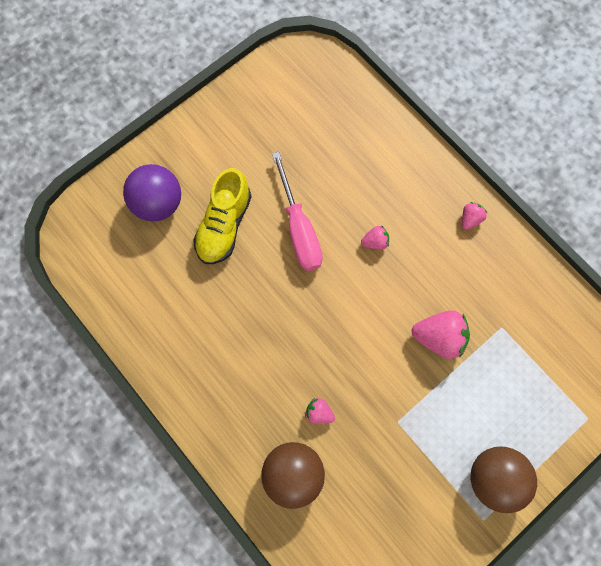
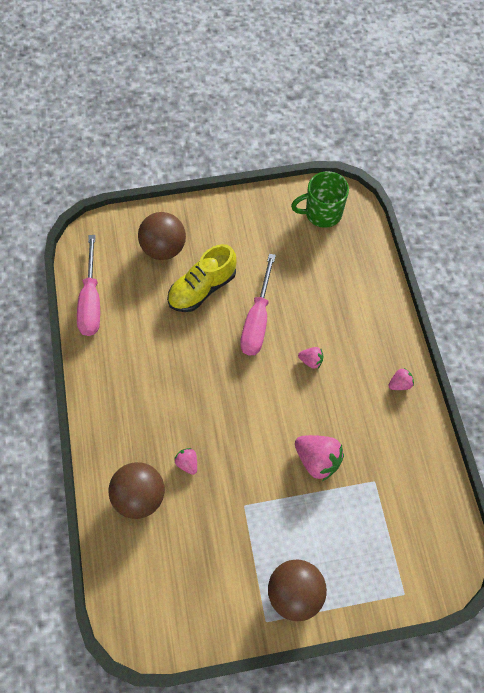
camera: 30 degrees right, 10 degrees down
(117, 300) = (91, 301): none -> pink screwdriver
(158, 203) = (164, 248): purple ball -> brown ball
(296, 83) = (322, 213): none -> green mug

